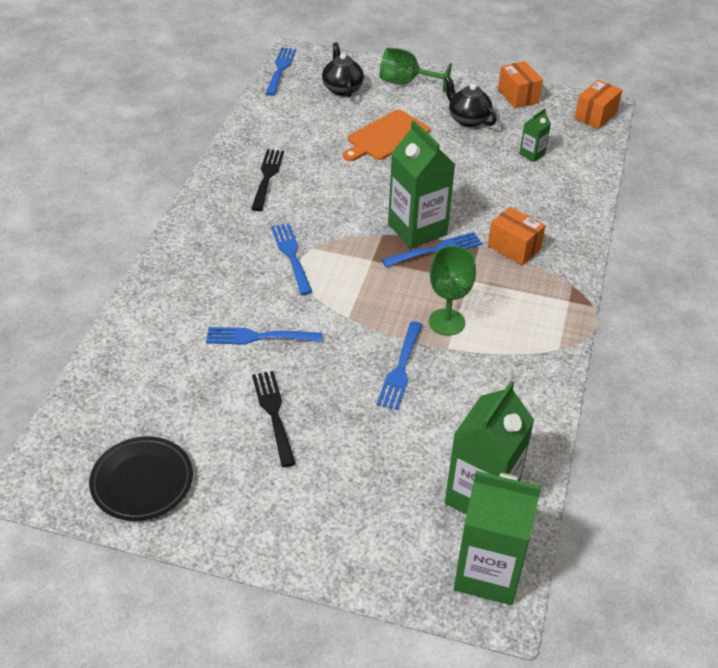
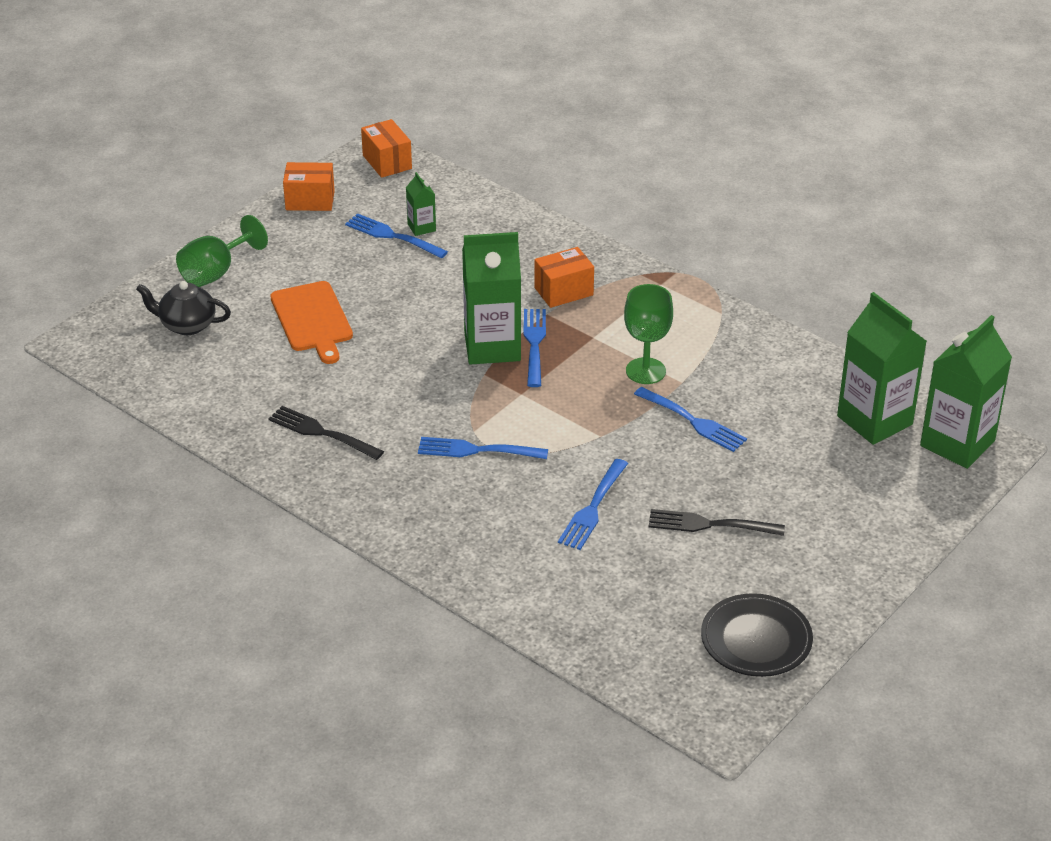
camera: 65 degrees left, 5 degrees down
(280, 69) = (102, 364): blue fork -> blue fork (392, 236)
(468, 119) = (325, 250): black teapot -> none

